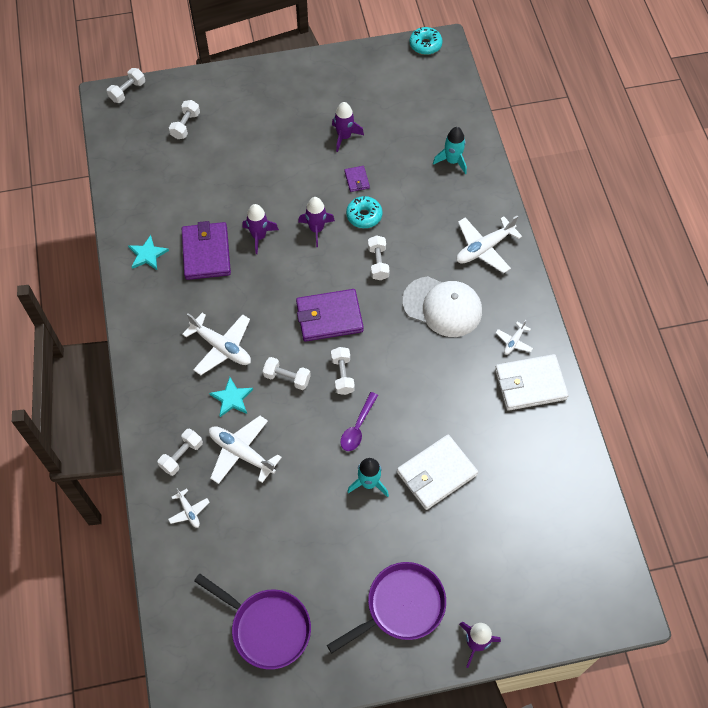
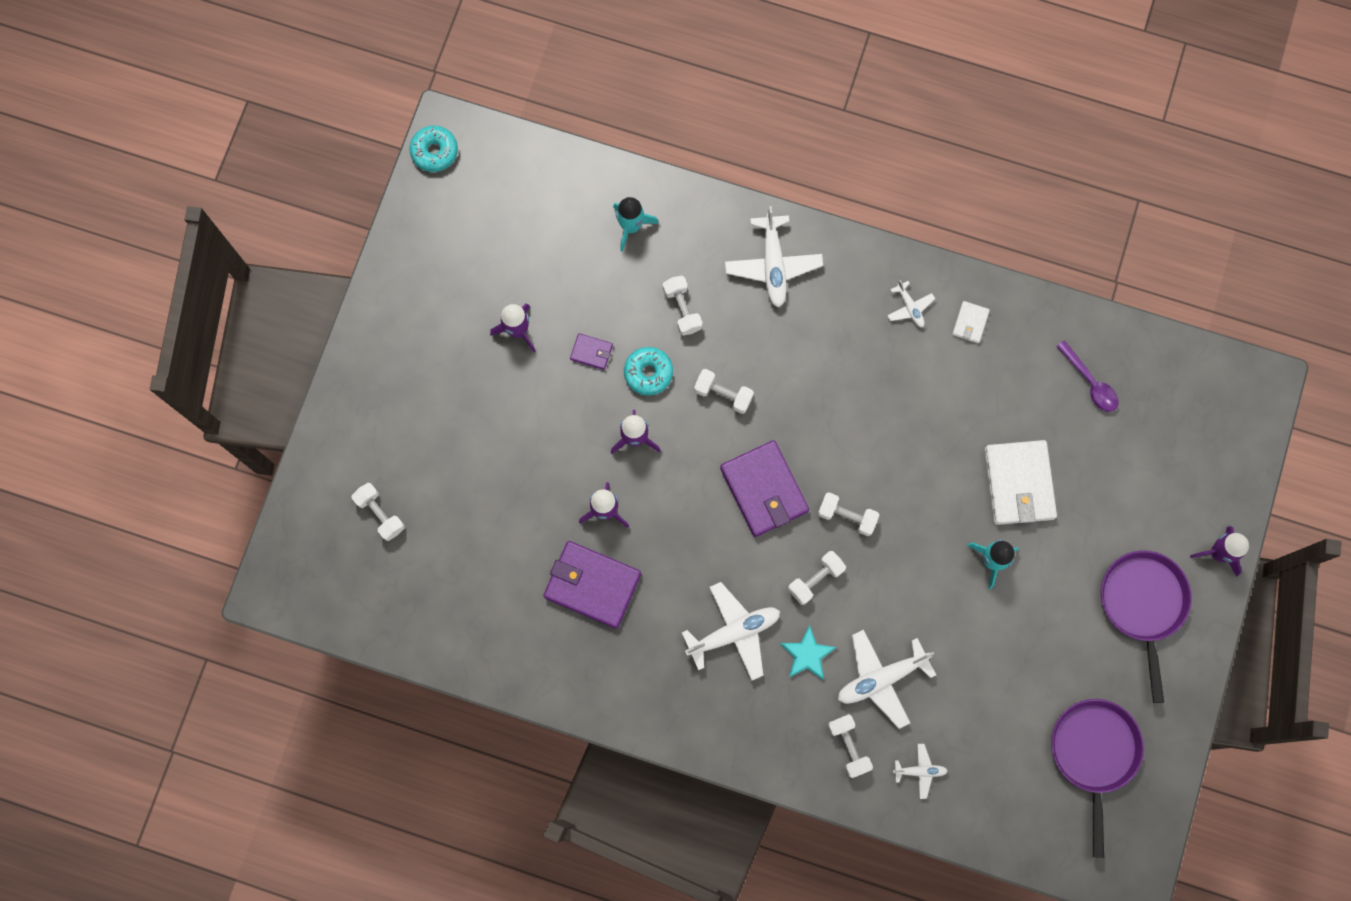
camera: 60 degrees left, 15 degrees up
(127, 91) = (277, 560): white dumbbell -> white dumbbell (682, 309)
(147, 255) = (553, 656): turquoise star -> none
(266, 627) = (1093, 754): purple pan -> purple pan turned 60 degrees counterclockwise
(329, 317) = (764, 490): purple wallet -> purple wallet turned 45 degrees counterclockwise
(358, 427) = (919, 535): purple spoon -> purple spoon (1090, 382)
(442, 307) = (822, 357): white cap -> none
(530, 384) = (970, 323): white wallet -> white wallet, size x0.47

